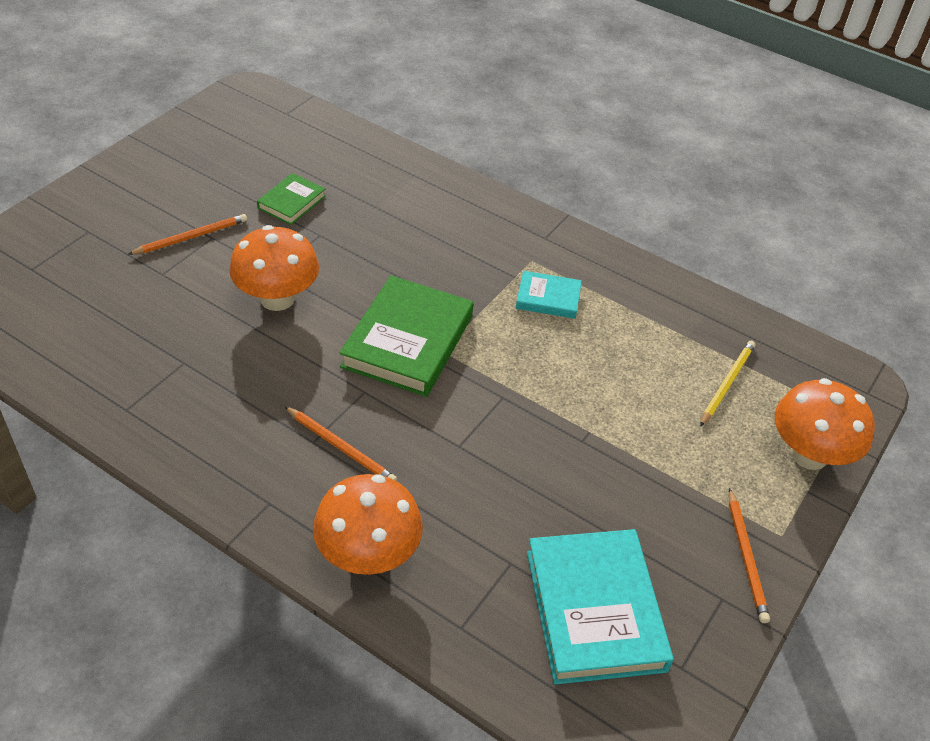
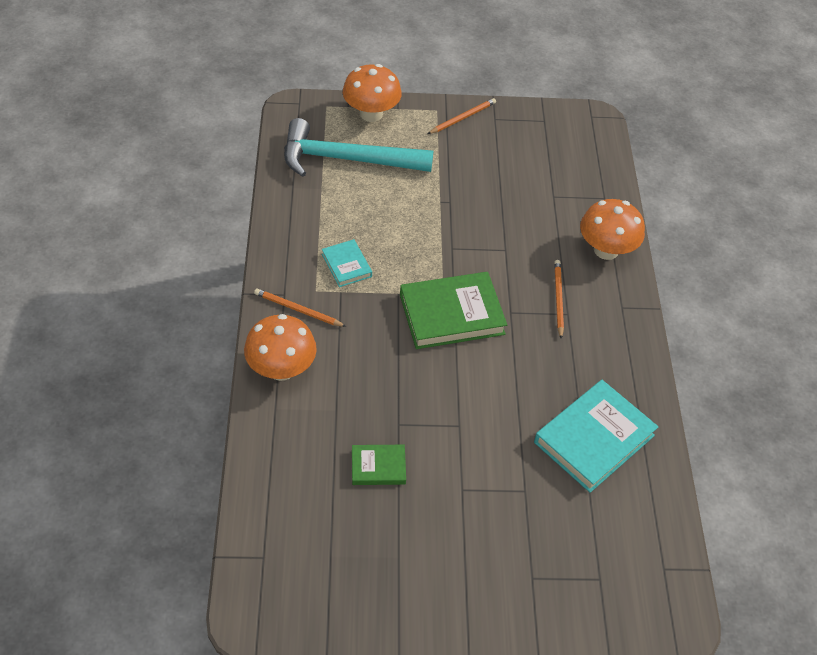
camera: 125 degrees left, 5 degrees up
(191, 237) = (474, 502): orange pencil -> orange pencil (298, 310)
(277, 298) = (482, 405): orange mushroom -> orange mushroom (281, 369)
(594, 610) = (546, 157): turquoise book -> turquoise book (594, 439)
(727, 384) = (347, 159): yellow pencil -> turquoise hammer

